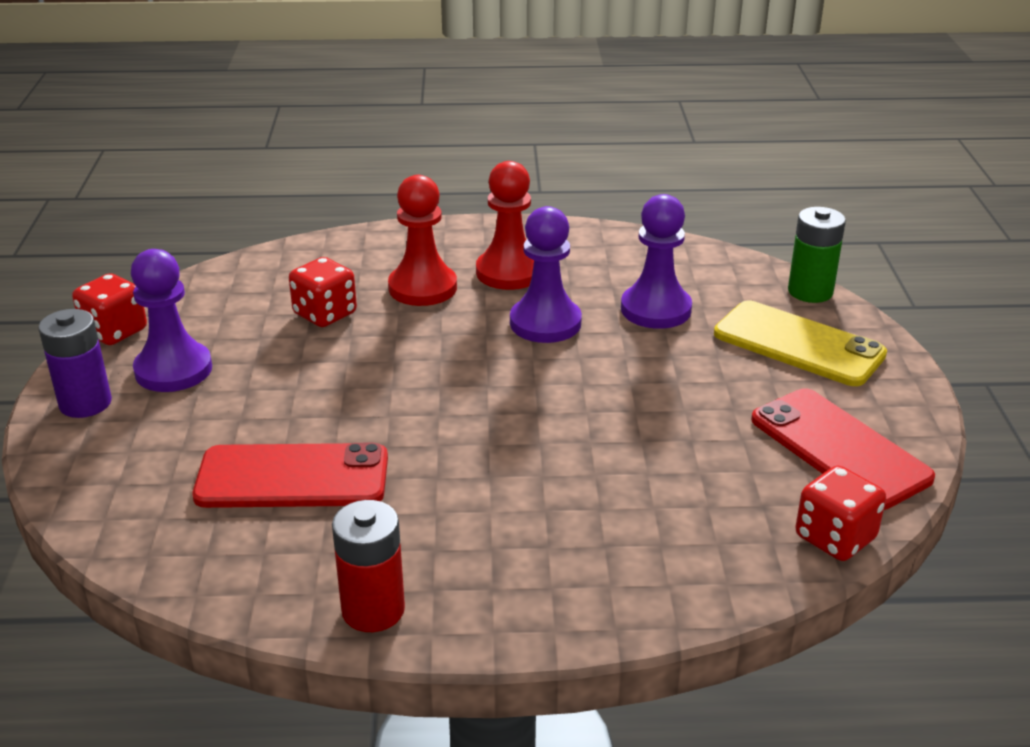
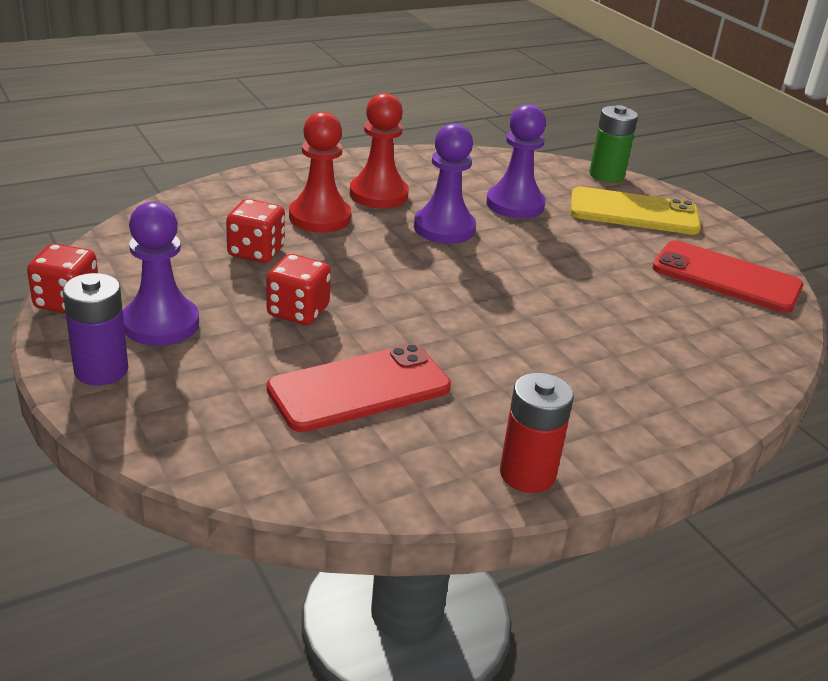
camera: 30 degrees left, 0 degrees up
(835, 538) = (780, 337): red dice -> red dice (298, 311)

